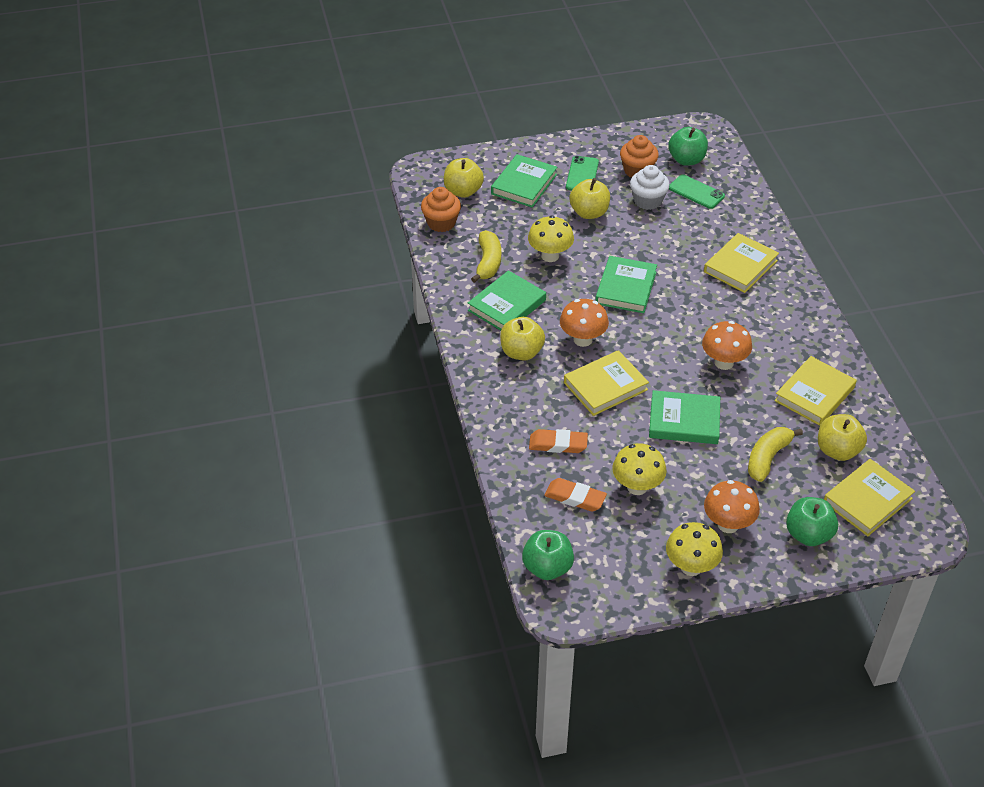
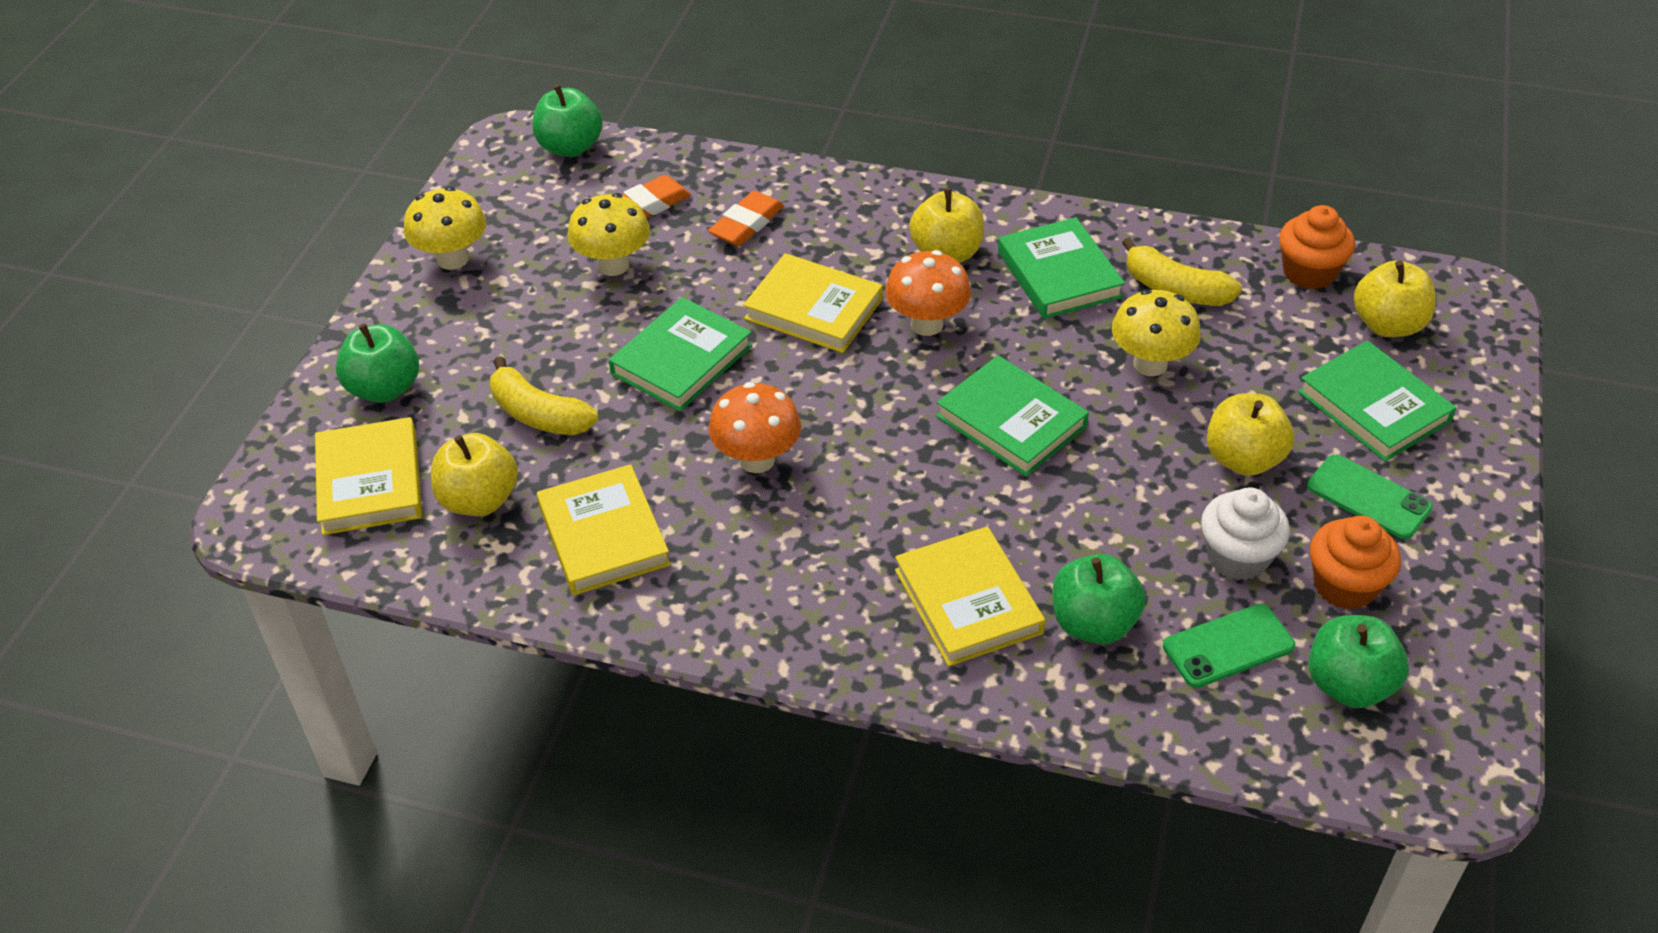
camera: 120 degrees right, 0 degrees up
(605, 386) = (813, 309): yellow book -> yellow book turned 60 degrees counterclockwise
(718, 229) = (1093, 623): none -> green apple
(728, 524) = (476, 320): orange mushroom -> none
(767, 458) = (539, 414): yellow banana -> yellow banana turned 150 degrees clockwise

